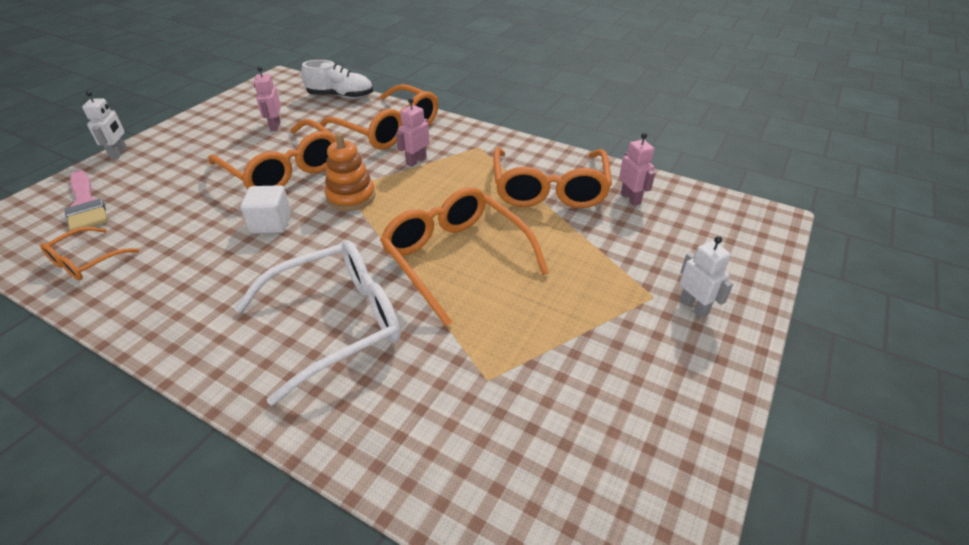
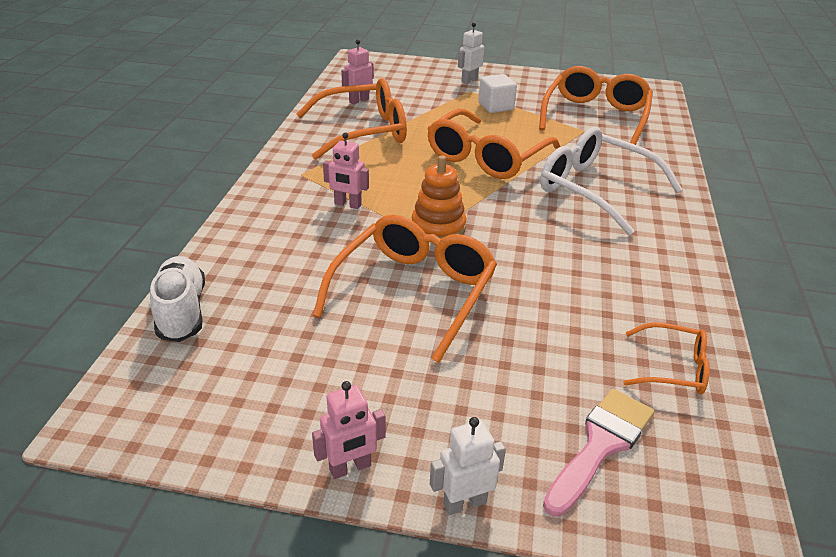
camera: 110 degrees left, 5 degrees down
(271, 223) = (515, 262): white cube -> white cube (496, 106)
(275, 126) = (303, 346): pink robot -> pink robot (350, 468)
(388, 129) = (279, 240): orange glasses -> orange glasses (595, 116)

